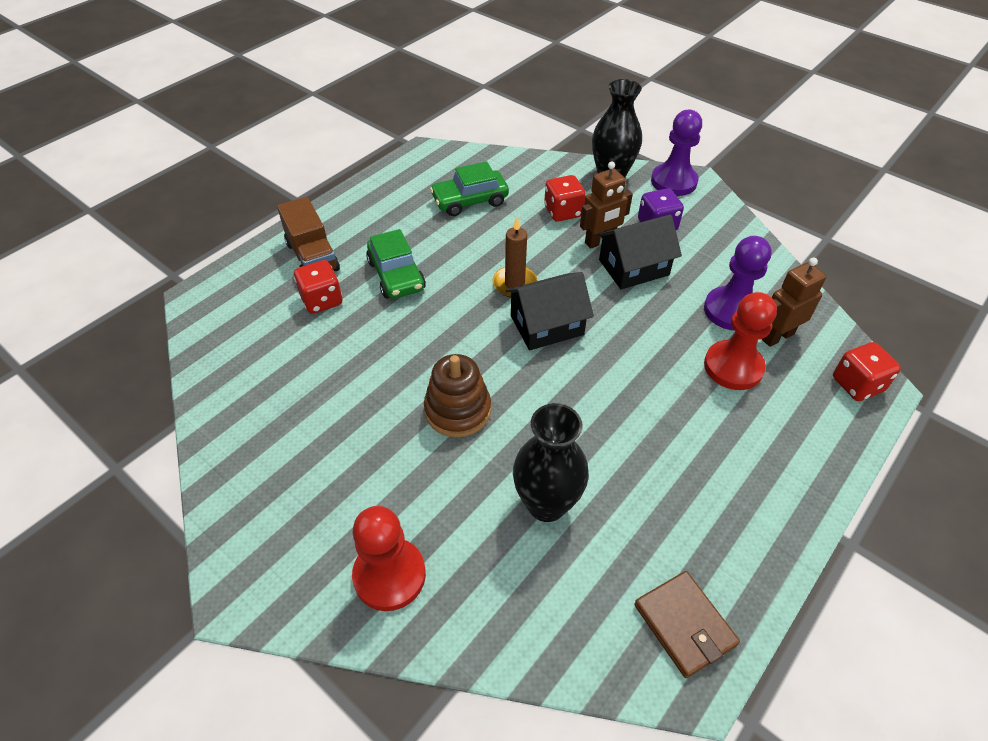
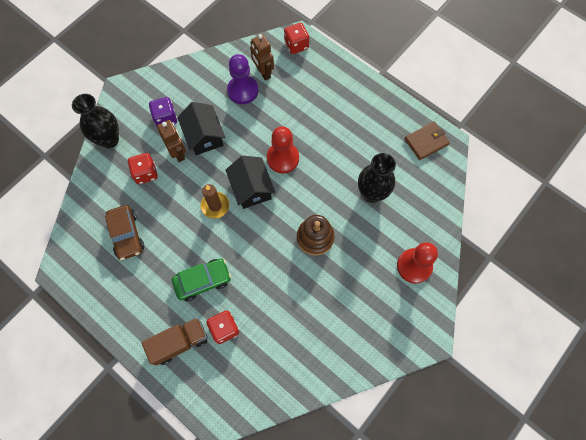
camera: 90 degrees left, 20 degrees up
(470, 201) = (126, 235): green car -> brown car
(673, 181) = (120, 102): purple pawn -> none
(733, 367) = (284, 97): red pawn -> red pawn (283, 158)

